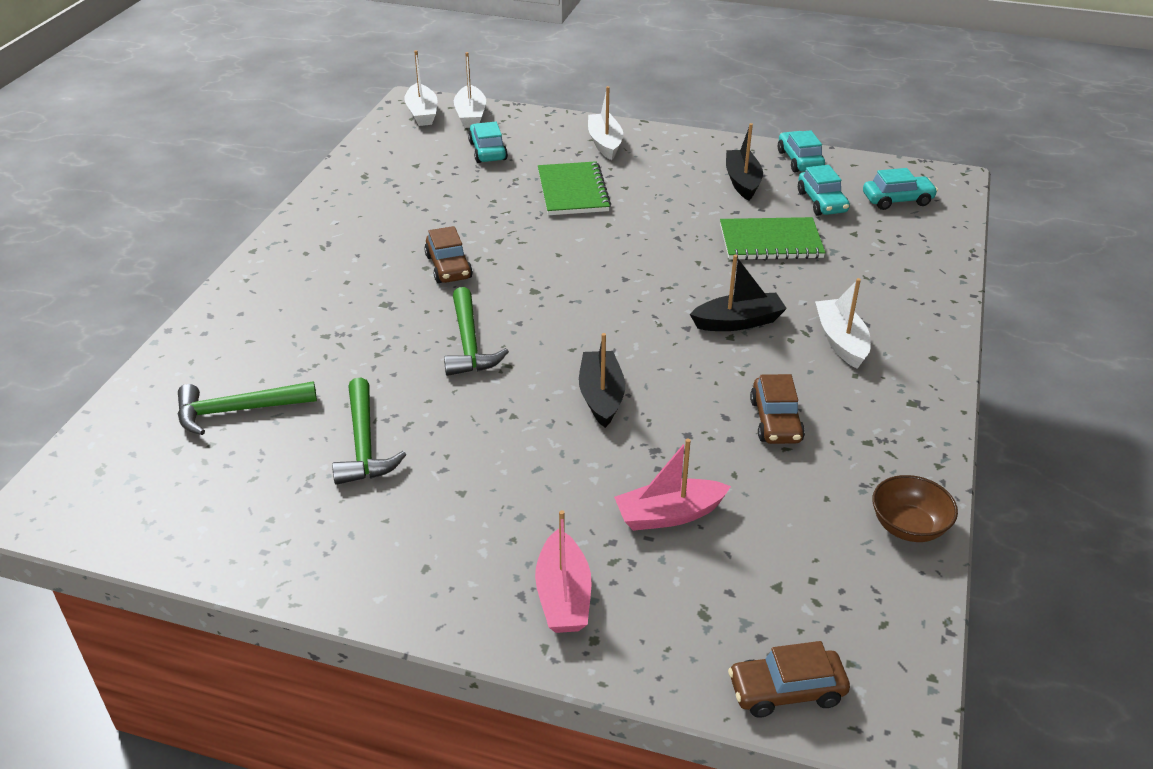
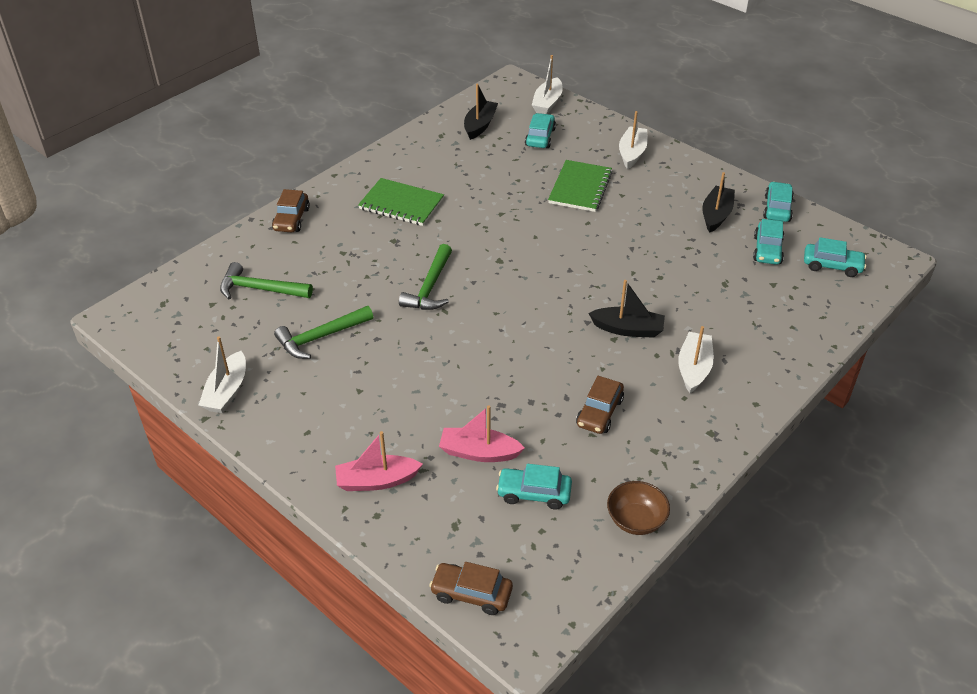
camera: 25 degrees right, 5 degrees up
(364, 444) = (321, 337): green hammer -> green hammer turned 45 degrees clockwise
(422, 113) = (513, 92): white boat -> white boat (227, 391)
(448, 267) = (453, 224): brown car -> brown car (291, 219)
(563, 596) = (376, 481): pink boat -> pink boat turned 60 degrees clockwise
(601, 396) = (491, 354): black boat -> black boat (480, 125)
(770, 242) = (700, 272): green notebook -> green notebook (401, 204)
(770, 539) = (534, 493): none -> turquoise car

